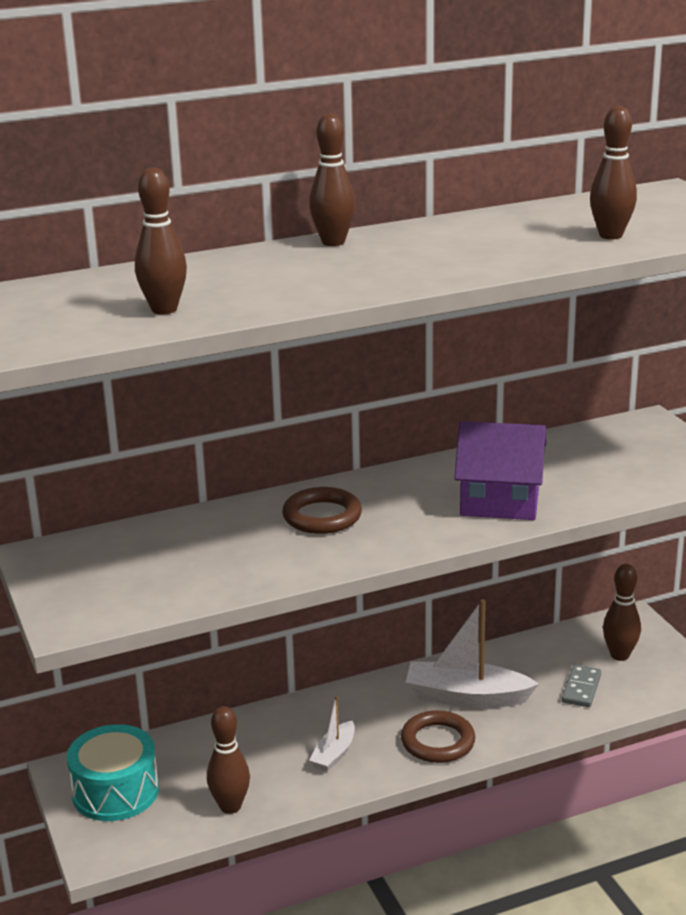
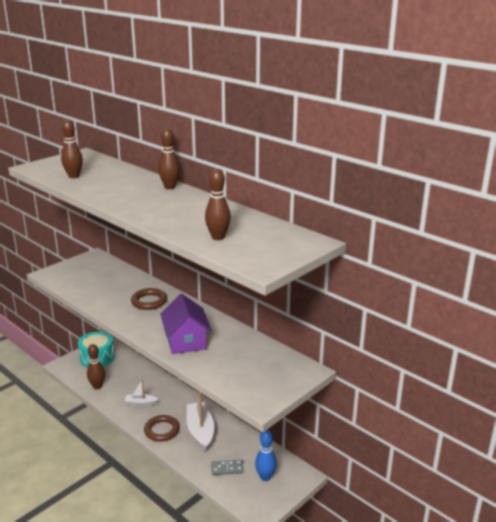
camera: 65 degrees right, 0 degrees up
(619, 655) = (265, 477): brown bowling pin -> blue bowling pin

